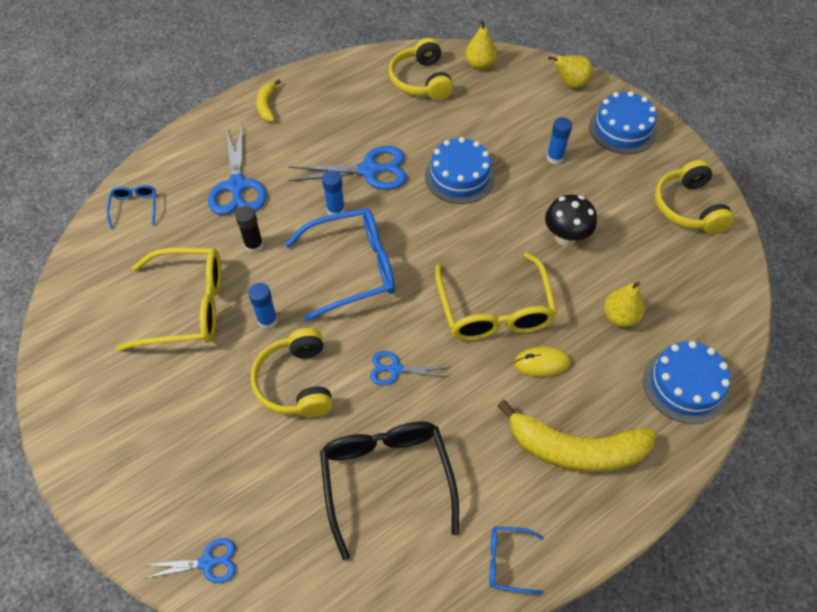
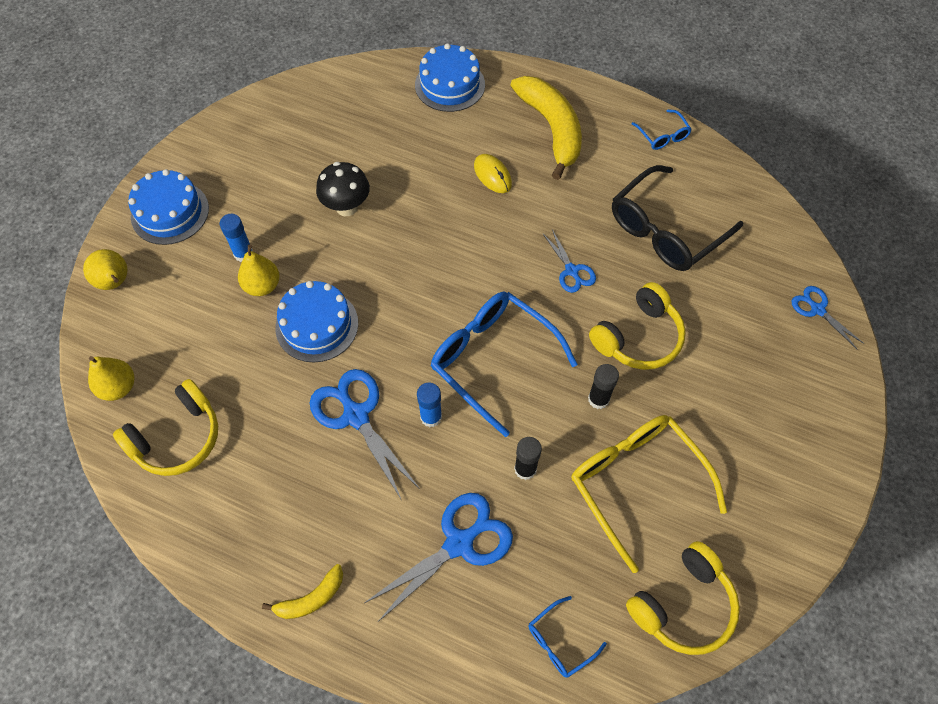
camera: 120 degrees left, 5 degrees up
(267, 320) = (598, 399): blue glue stick -> black glue stick
(494, 310) = (463, 227): yellow glasses -> none
(620, 317) = (411, 141): yellow pear -> yellow pear (262, 286)
(688, 207) = (255, 132): yellow headphones -> yellow headphones (683, 605)

